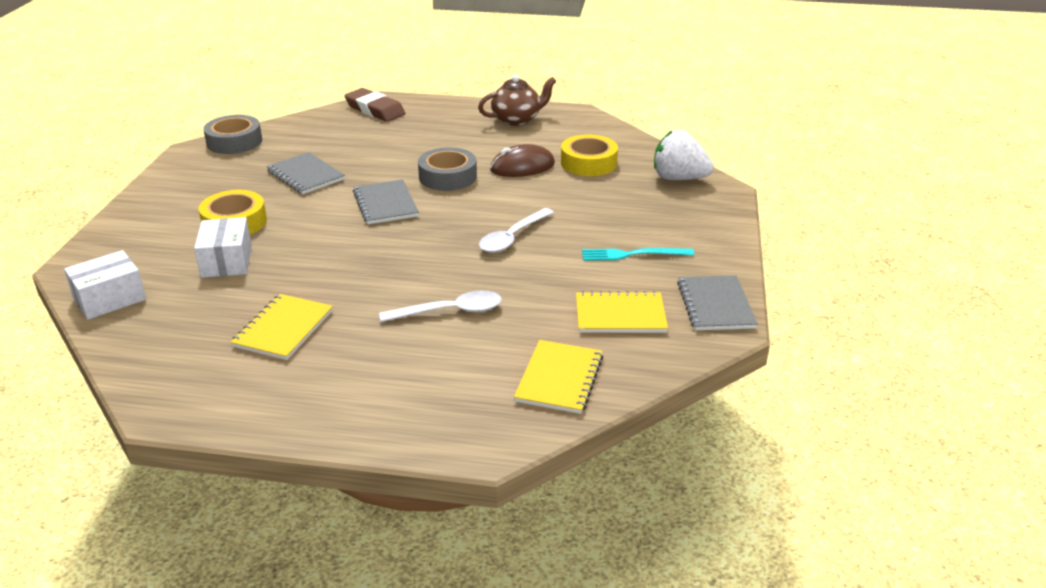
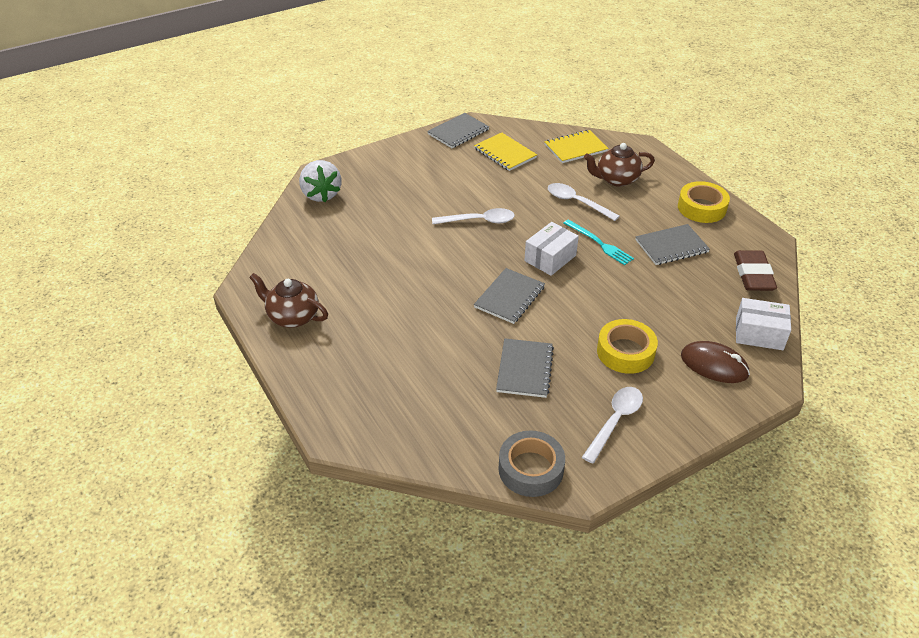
camera: 130 degrees left, 10 degrees up
(198, 184) = (615, 421): none -> white spoon
(226, 261) = (662, 317): white box -> white box (550, 258)
(283, 329) = (671, 246): yellow notebook -> grey notebook
(375, 110) = (361, 422): brown eraser -> brown eraser (753, 274)
(446, 369) = (616, 179): none -> brown teapot
(448, 177) = (436, 293): grey tape -> none
(522, 167) = (379, 267): brown mouse -> brown mouse (714, 365)
(588, 163) = (338, 240): yellow tape -> yellow tape (701, 208)
(633, 254) = (442, 173): turquoise fork -> turquoise fork (599, 243)

